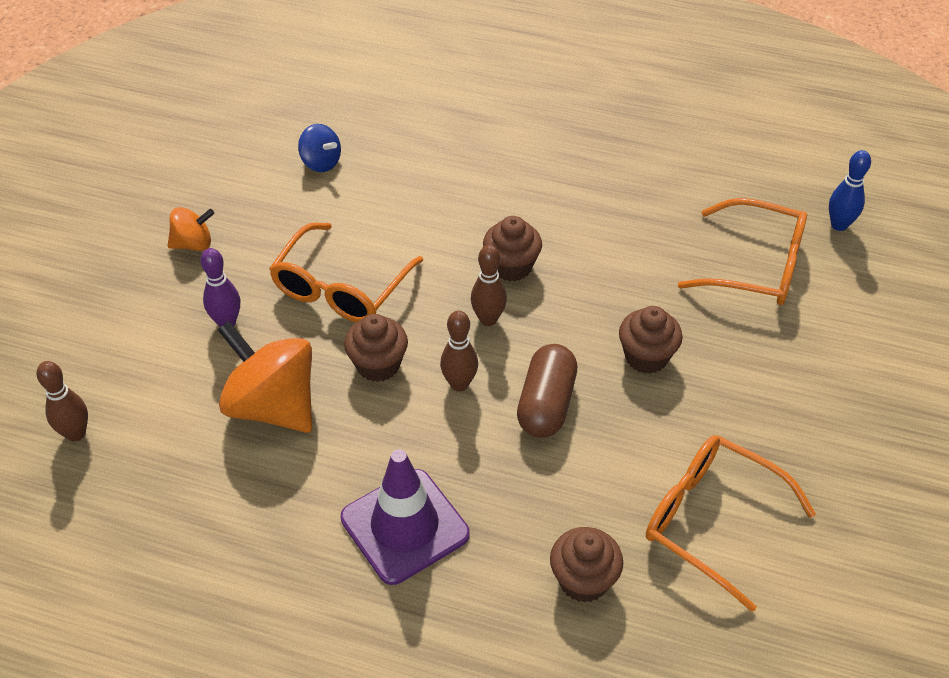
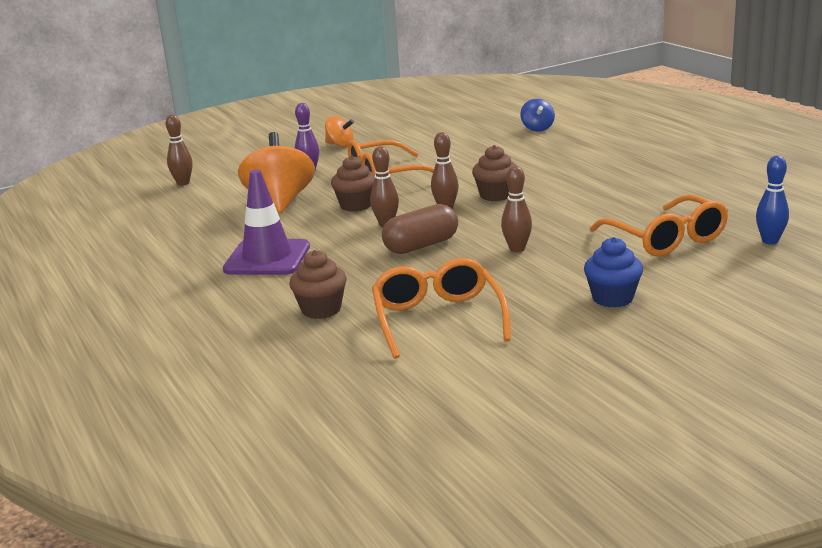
camera: 45 degrees right, 25 degrees down
(321, 163) = (454, 136): blue spinning top -> blue spinning top (537, 128)
(646, 357) = (517, 249): brown cupcake -> brown bowling pin
(816, 391) = (612, 298): none -> blue cupcake

